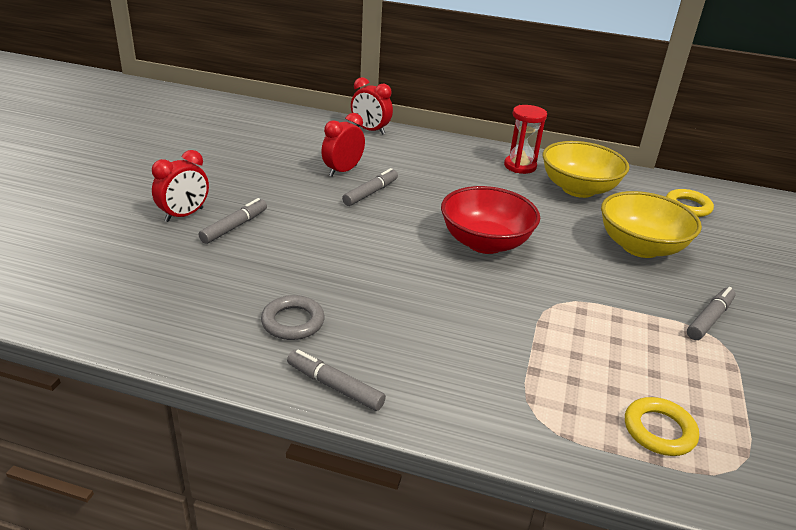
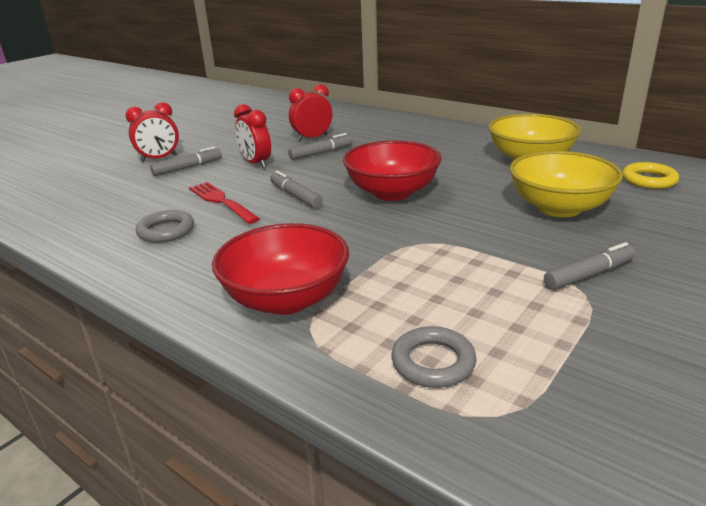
camera: 25 degrees right, 5 degrees down
(318, 273) = (221, 201): none -> red fork
(335, 386) = (152, 278): grey marker -> grey marker (295, 196)
(370, 130) = (364, 113): red clock -> red clock (256, 163)
(490, 388) = (286, 299): none -> red bowl
(520, 166) = (483, 141): red hourglass -> none
(659, 430) = (433, 362): yellow ring -> grey ring

